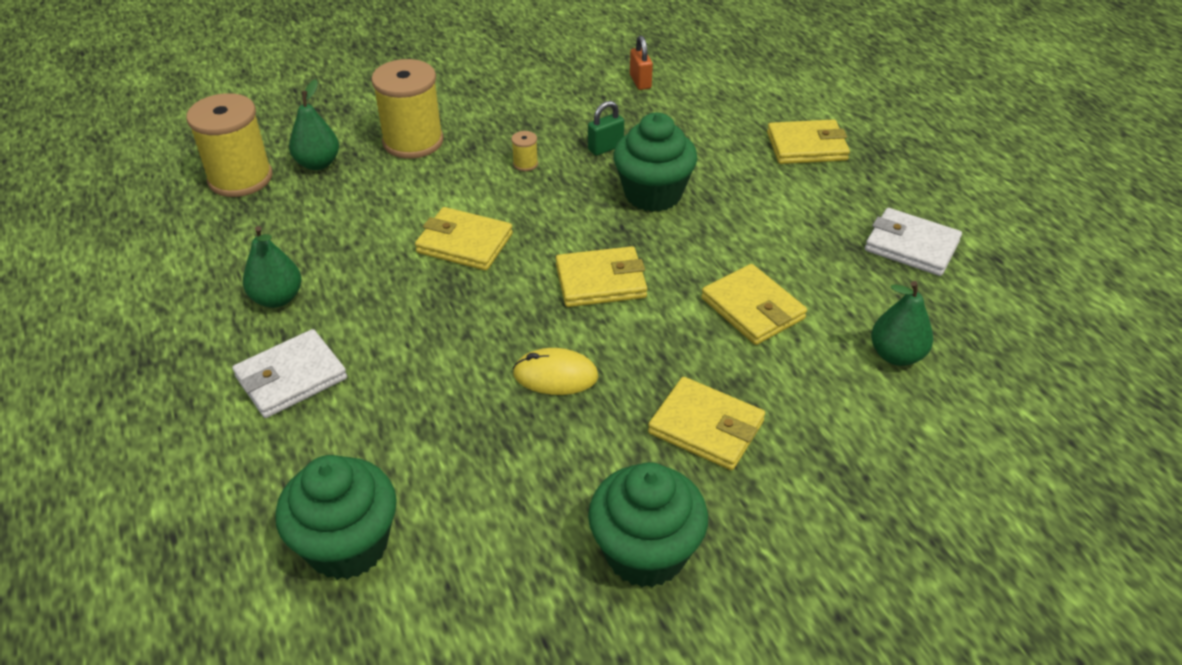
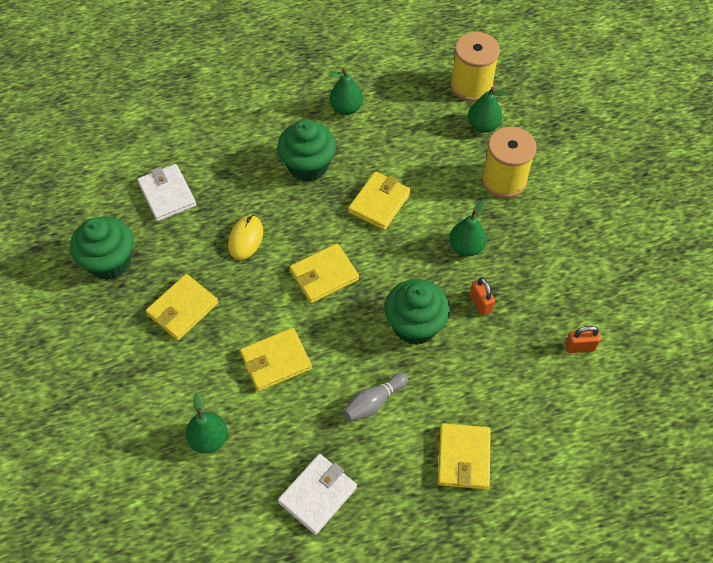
camera: 100 degrees right, 15 degrees up
(291, 377) = (278, 116): white wallet -> white wallet (167, 194)
(347, 545) = (158, 140): green cupcake -> green cupcake (308, 166)
(525, 164) = (466, 247): yellow spool -> green pear
(601, 281) = (324, 275): yellow wallet -> yellow wallet turned 60 degrees clockwise
(605, 148) = (480, 303): green padlock -> orange padlock
(771, 216) = (374, 402): none -> grey bowling pin

